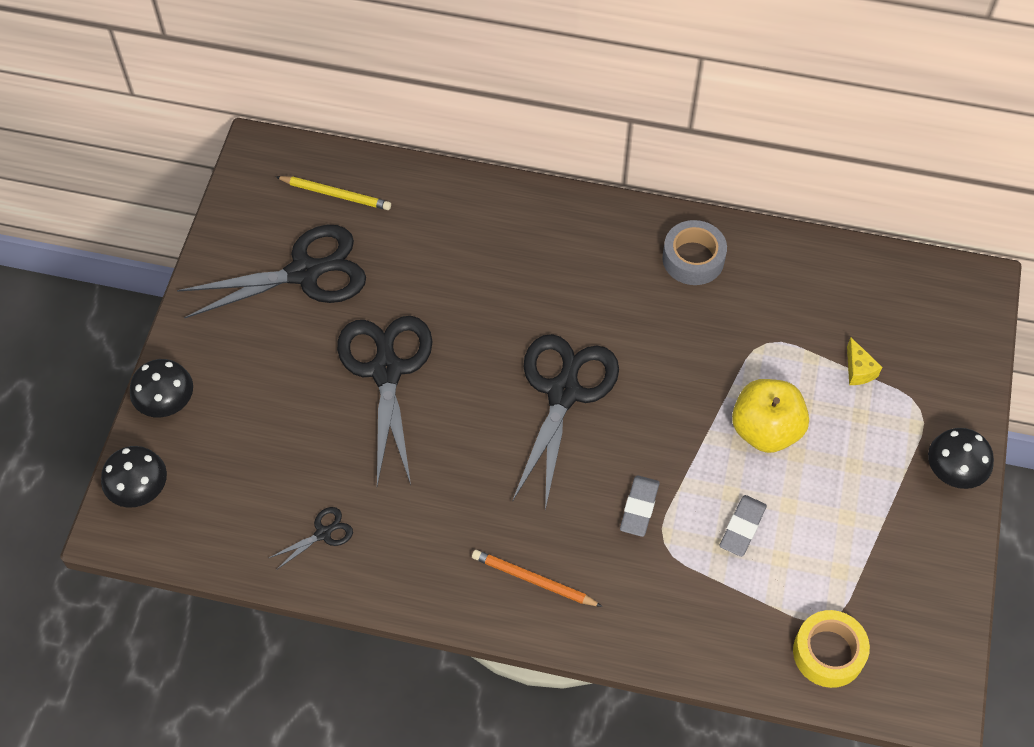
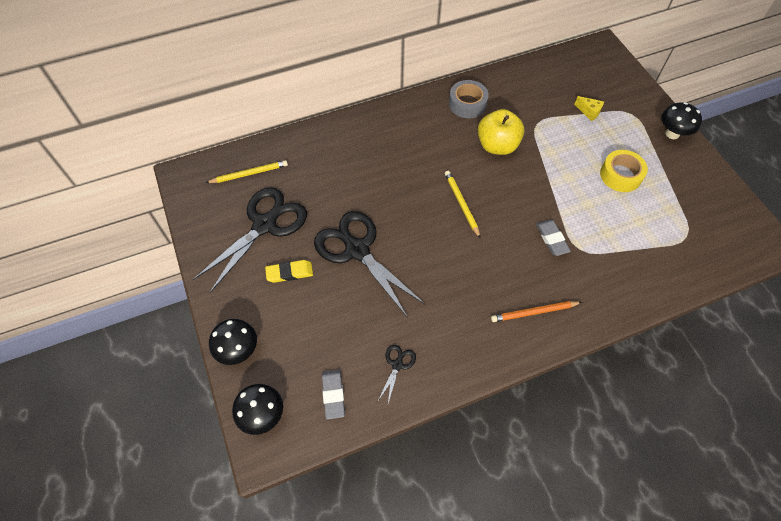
camera: 35 degrees left, 0 degrees up
(288, 350) = (289, 273): none -> yellow eraser
(563, 391) = (461, 204): black scissors -> yellow pencil
(742, 528) = (608, 217): grey eraser -> grey eraser (333, 395)
(765, 430) = (574, 164): yellow apple -> yellow apple (497, 146)
(828, 653) = (703, 252): yellow tape -> yellow tape (620, 175)

